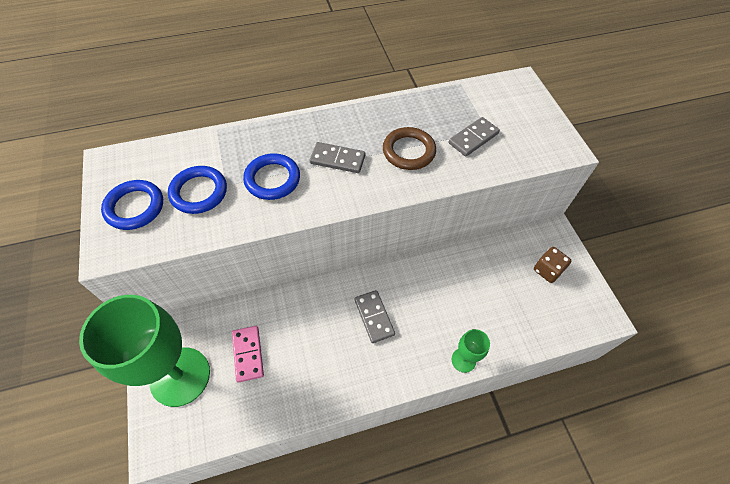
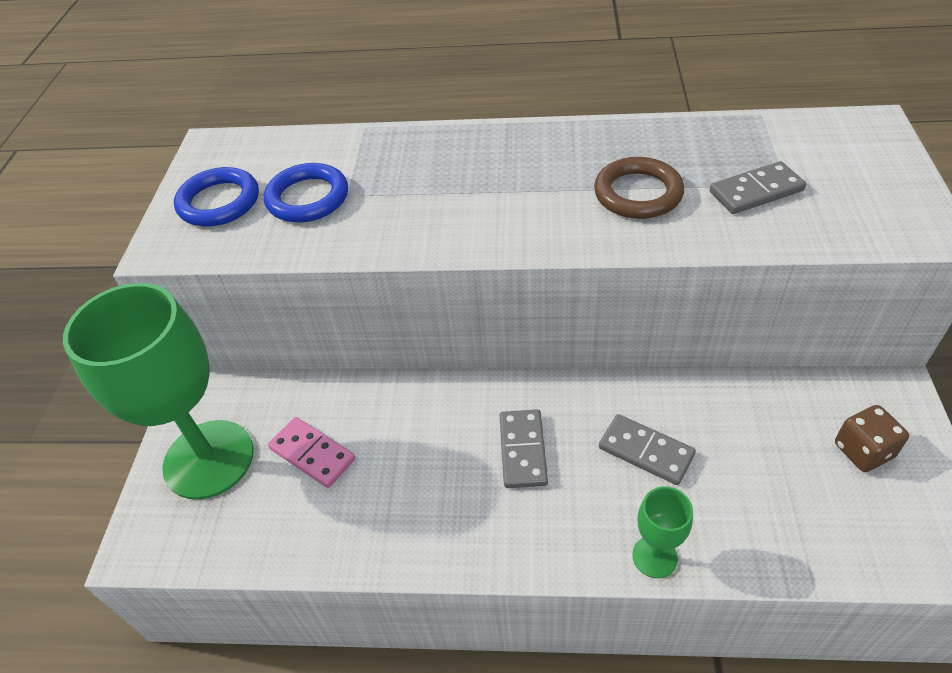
camera: 25 degrees right, 10 degrees down
(248, 354) = (312, 454): pink domino -> pink domino turned 60 degrees counterclockwise
(272, 179) = (414, 198): blue ring -> none
(337, 159) = (520, 188): grey domino -> grey domino (646, 451)

